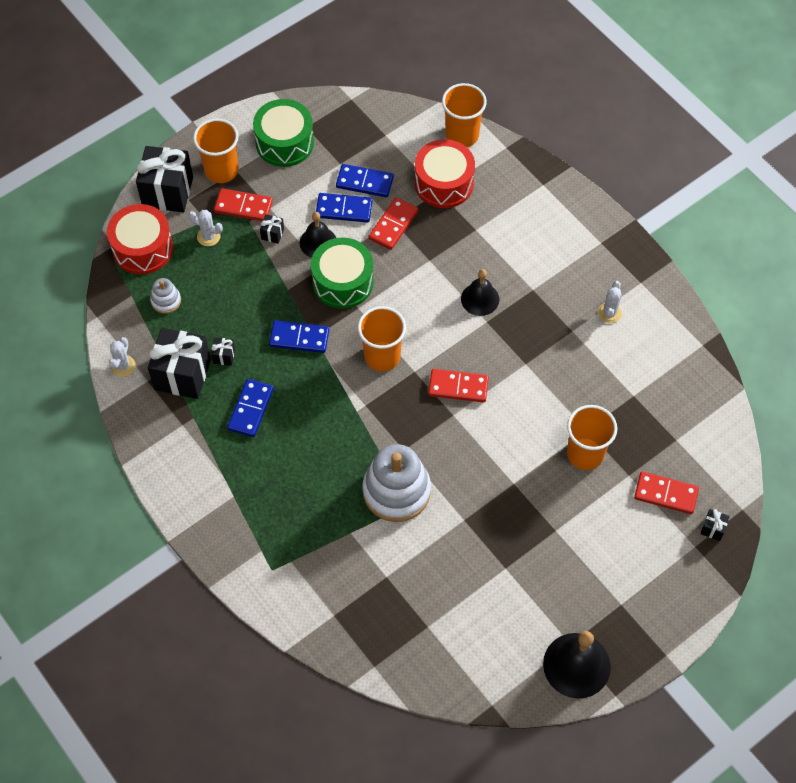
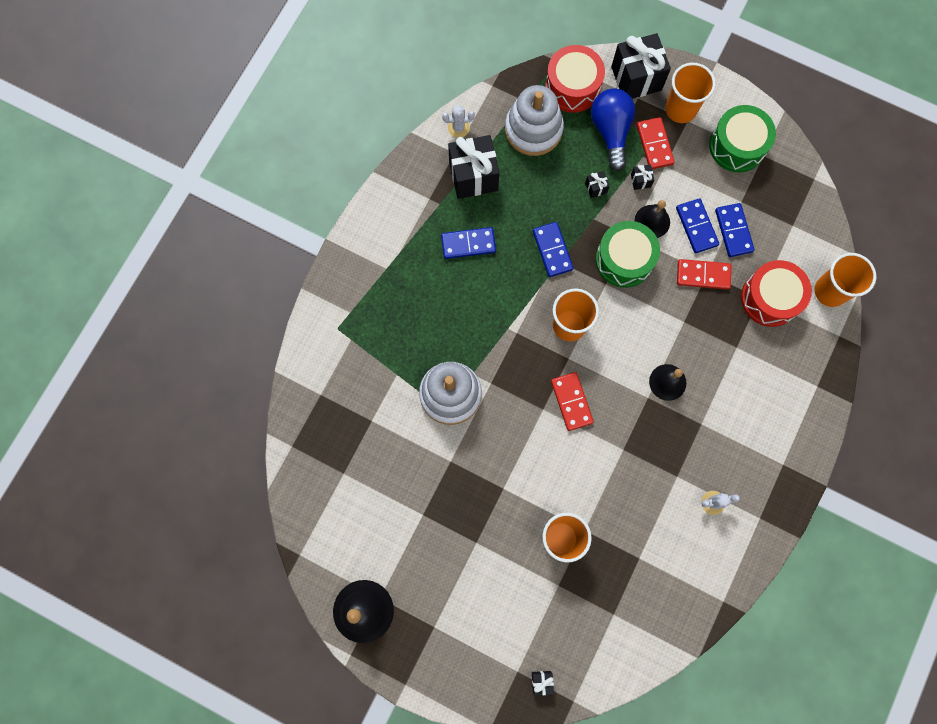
camera: 65 degrees right, 15 degrees up
(166, 301) = (533, 129): white stacking toy -> white stacking toy, size x2.12
(208, 236) = (611, 131): white cactus -> blue light bulb
(224, 356) = (506, 199): black gift -> black gift (596, 188)
(666, 494) = (555, 626): red domino -> none

